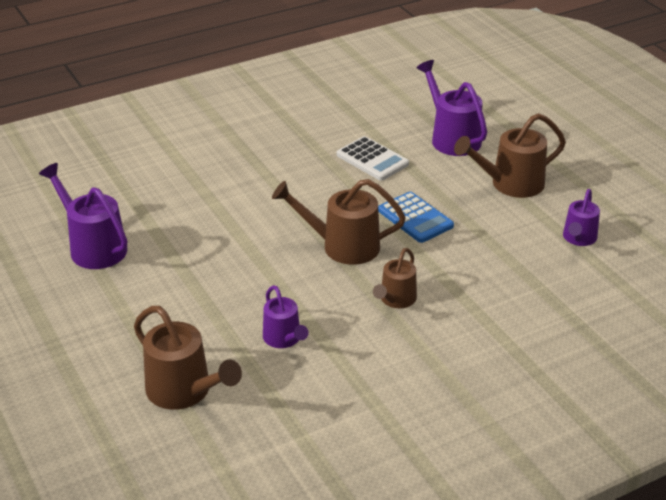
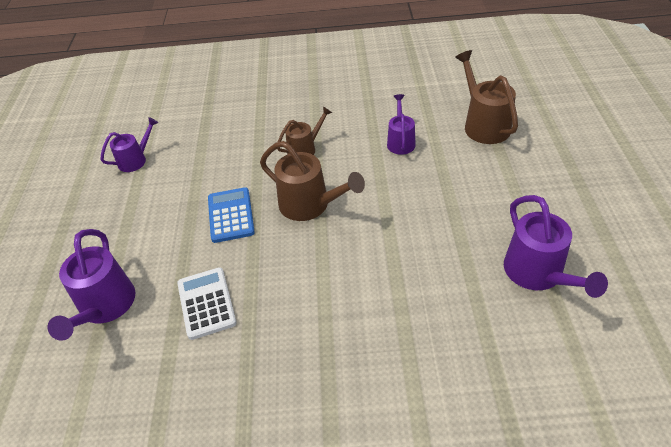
camera: 150 degrees left, 10 degrees up
(510, 184) = (121, 227): brown watering can -> none

